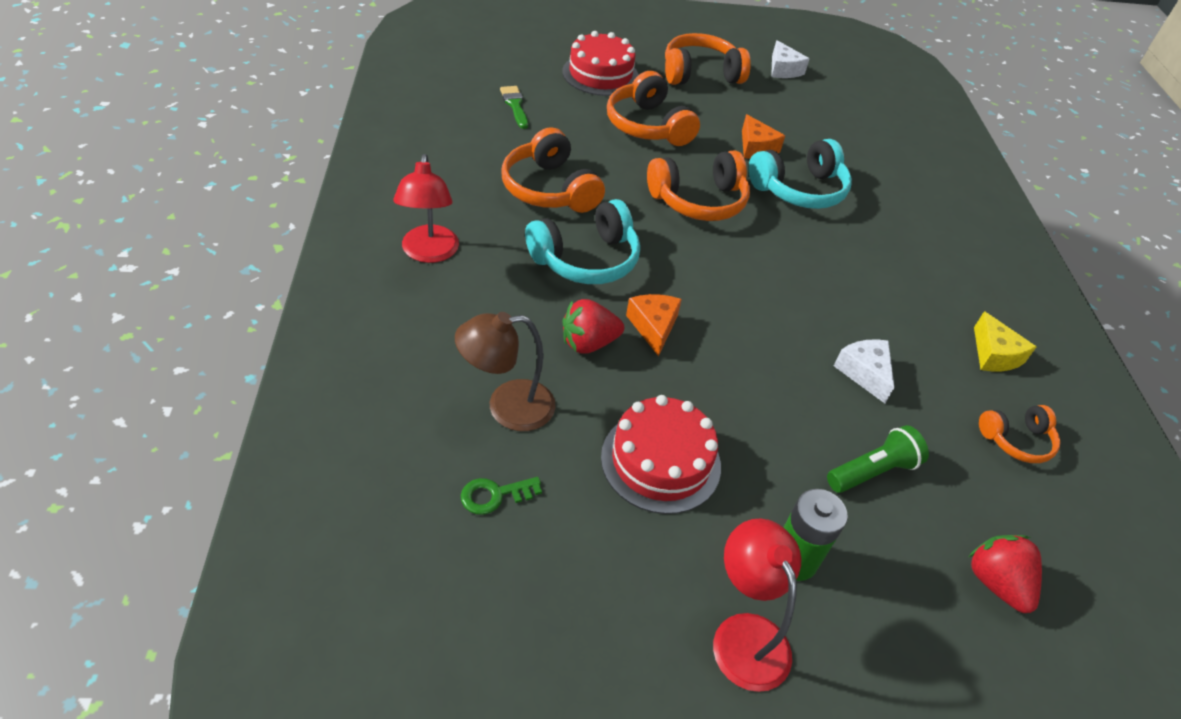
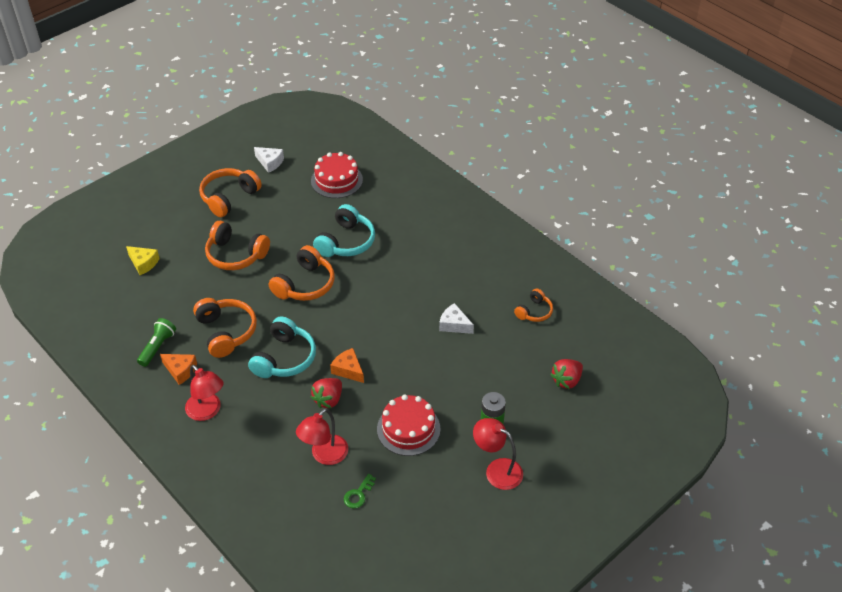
camera: 35 degrees left, 0 degrees up
(507, 407) = (324, 455): brown lamp -> red lamp
(515, 105) = (151, 292): green brush -> none
(549, 189) = (226, 332): orange headphones -> orange headphones turned 135 degrees counterclockwise
(600, 74) = (175, 237): red cake -> red cake (336, 180)
(756, 148) = (303, 229): orange cheese -> orange cheese (180, 370)
(872, 471) = (491, 368): green flashlight -> green flashlight (157, 347)
(994, 354) = (498, 275): yellow cheese -> yellow cheese (143, 263)
(996, 583) = (566, 380): red strawberry -> red strawberry turned 75 degrees counterclockwise

